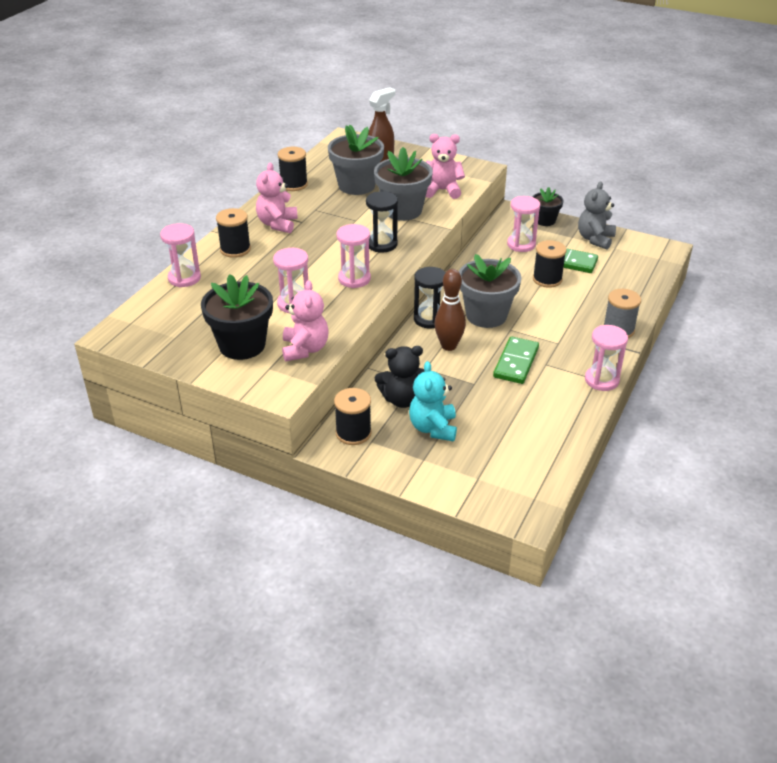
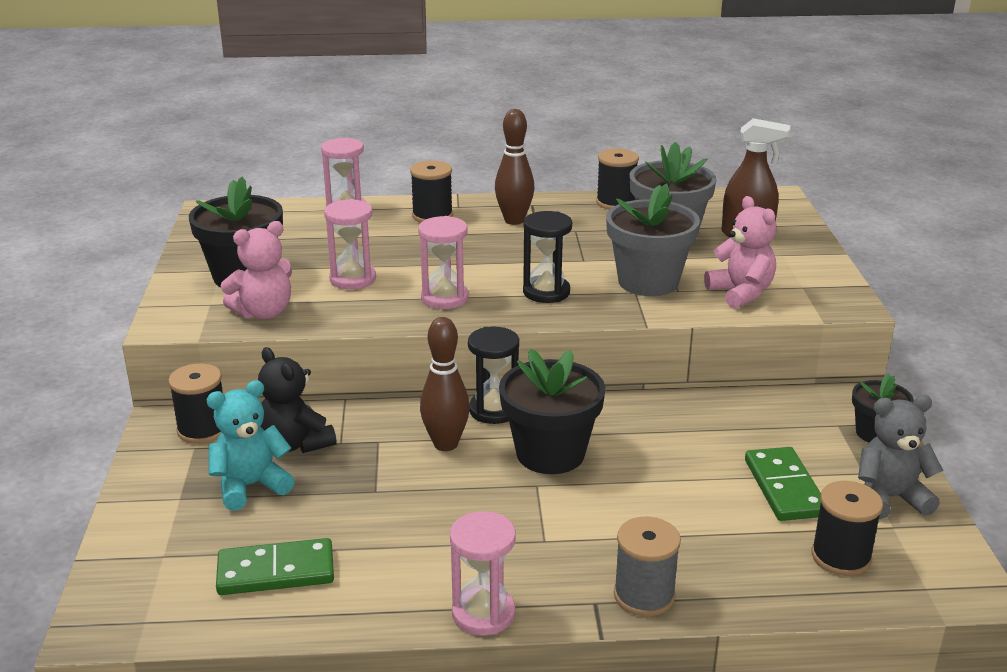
camera: 60 degrees right, 10 degrees down
(277, 224) = (514, 220): pink teddy bear -> brown bowling pin
(486, 315) = (550, 453): grey flower pot -> black flower pot
(516, 362) = (457, 513): green domino -> green domino (276, 572)
(521, 244) = (775, 430): pink hourglass -> none
(547, 279) = (708, 482): black spool -> black spool (841, 557)

